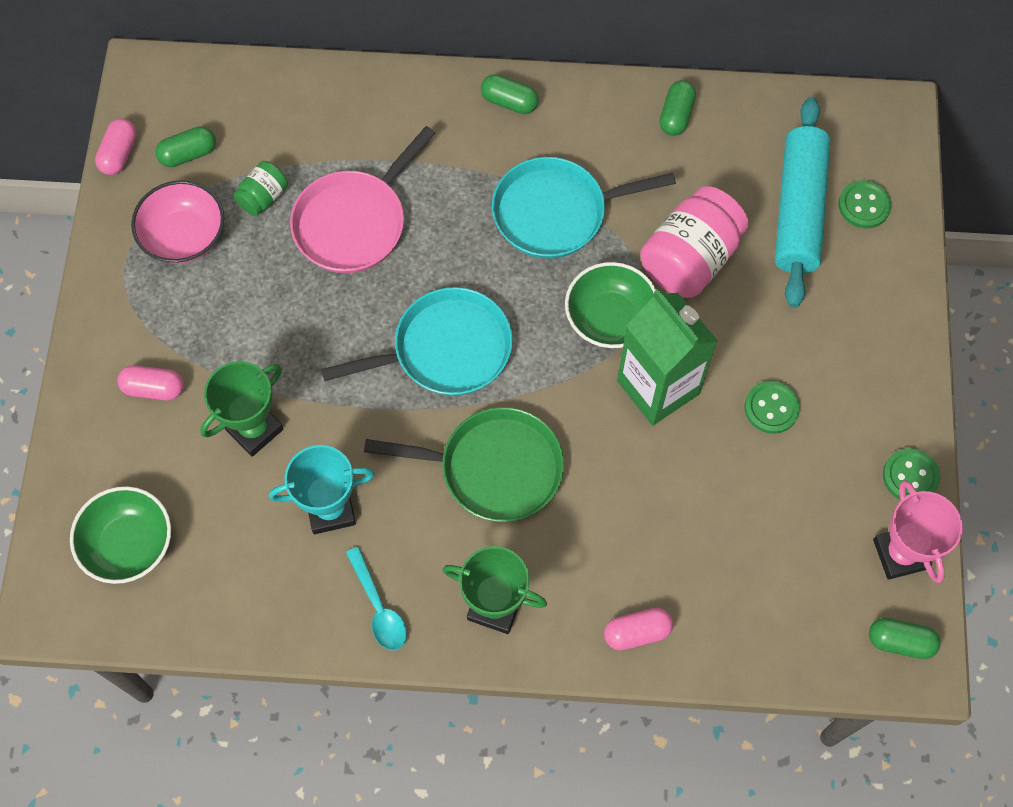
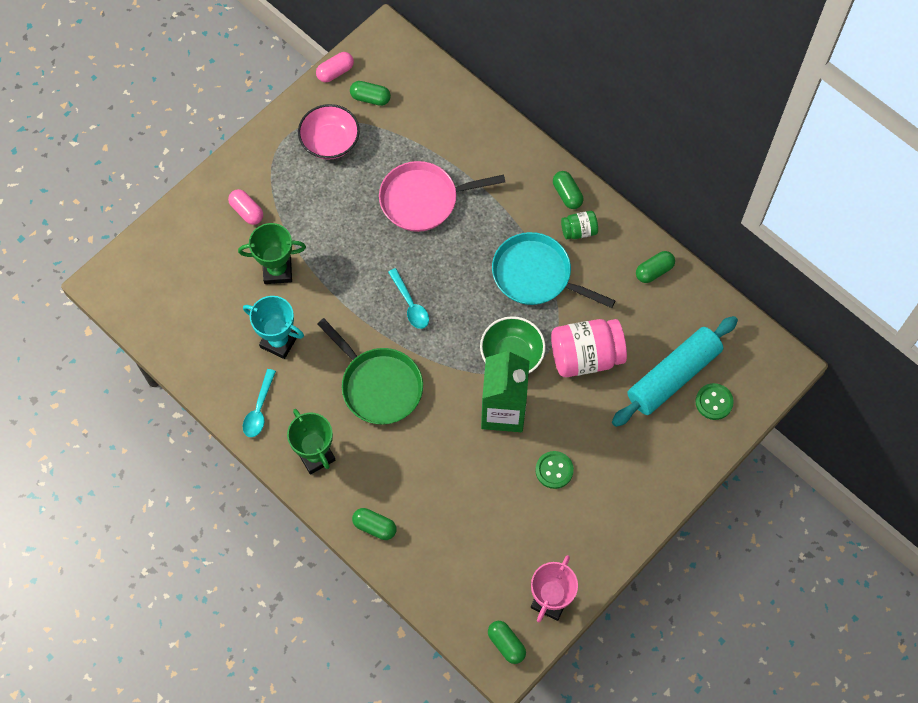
camera: 40 degrees right, 0 degrees up
(128, 544) = (168, 281): green bowl -> none
(263, 197) = (388, 150): green jar -> green jar (579, 231)
(446, 349) = (410, 304): turquoise pan -> turquoise spoon
(637, 632) = (374, 526): pink capsule -> green capsule
(910, 476) = (595, 566): green button -> none

